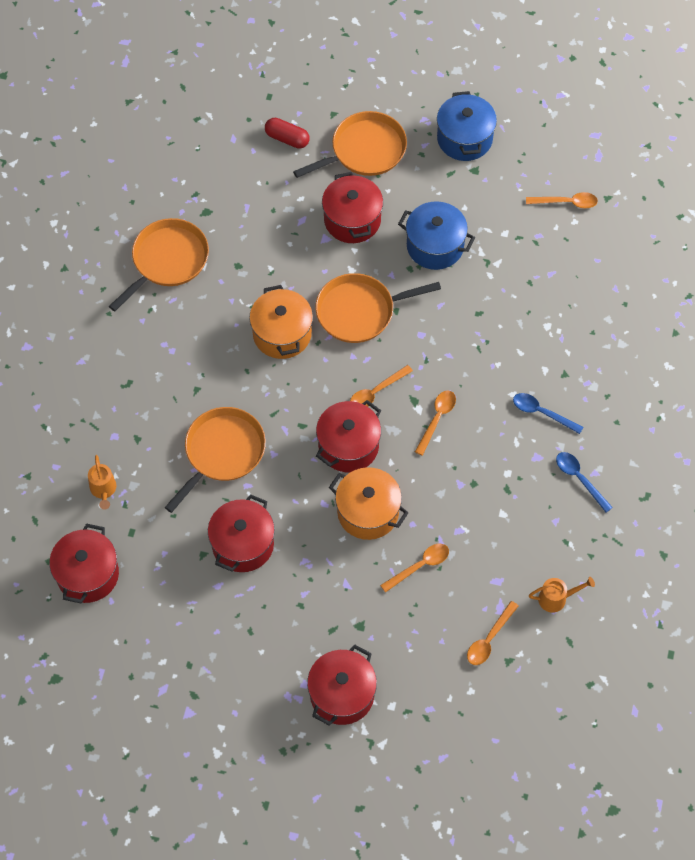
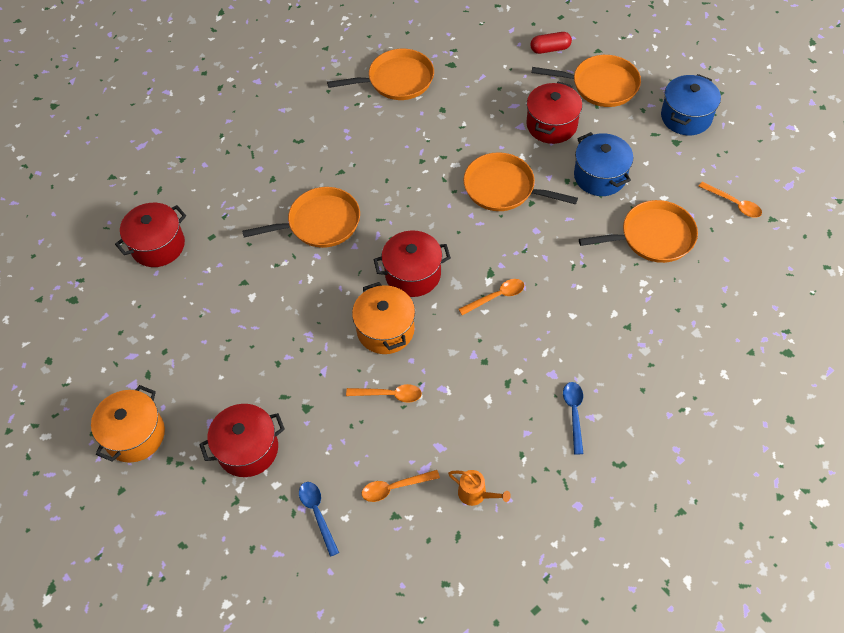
camera: 40 degrees right, 5 degrees down
(103, 490) = (219, 198): orange watering can -> none
(243, 544) = (277, 293): red pot -> none
(282, 334) = (433, 170): orange pot -> orange pot (135, 435)
(287, 138) = (550, 49): red capsule -> red capsule turned 75 degrees counterclockwise
(376, 392) = (467, 250): orange spoon -> none
(524, 277) = (653, 237): none -> orange pan
(542, 413) = (584, 344): blue spoon -> blue spoon (317, 514)

